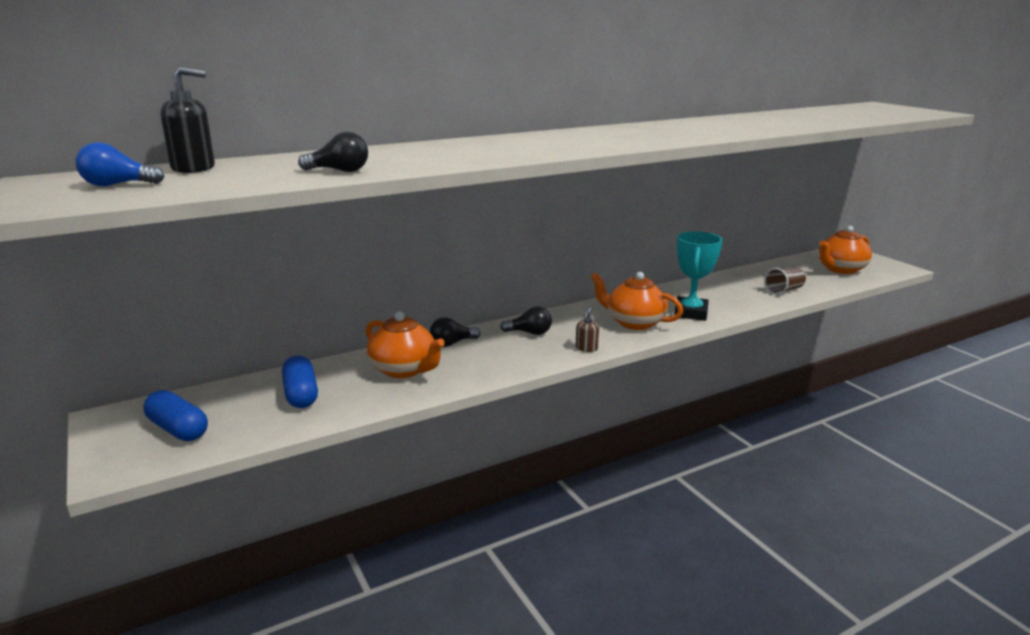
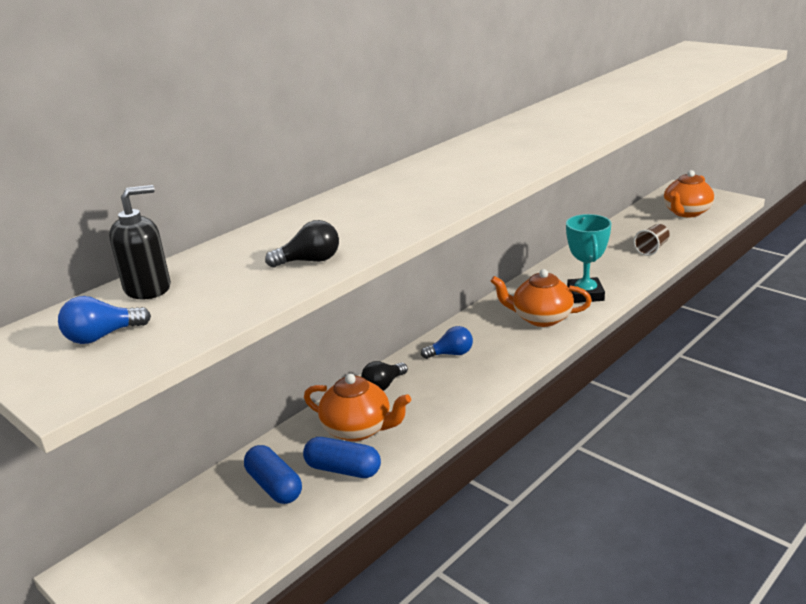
camera: 15 degrees left, 5 degrees up
(178, 429) = (176, 563): blue capsule -> blue capsule (343, 469)
(529, 333) = (451, 354): black light bulb -> blue light bulb
(586, 348) = (516, 359): brown soap dispenser -> none

